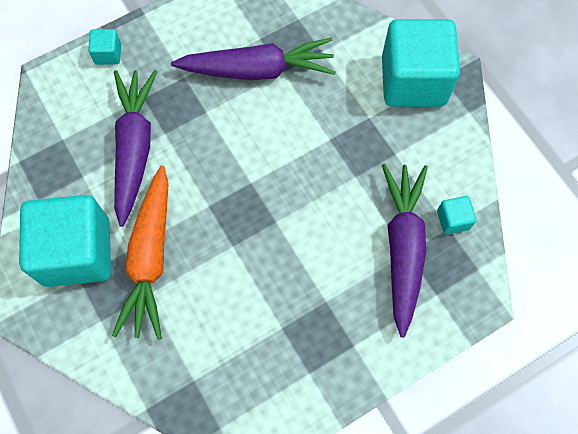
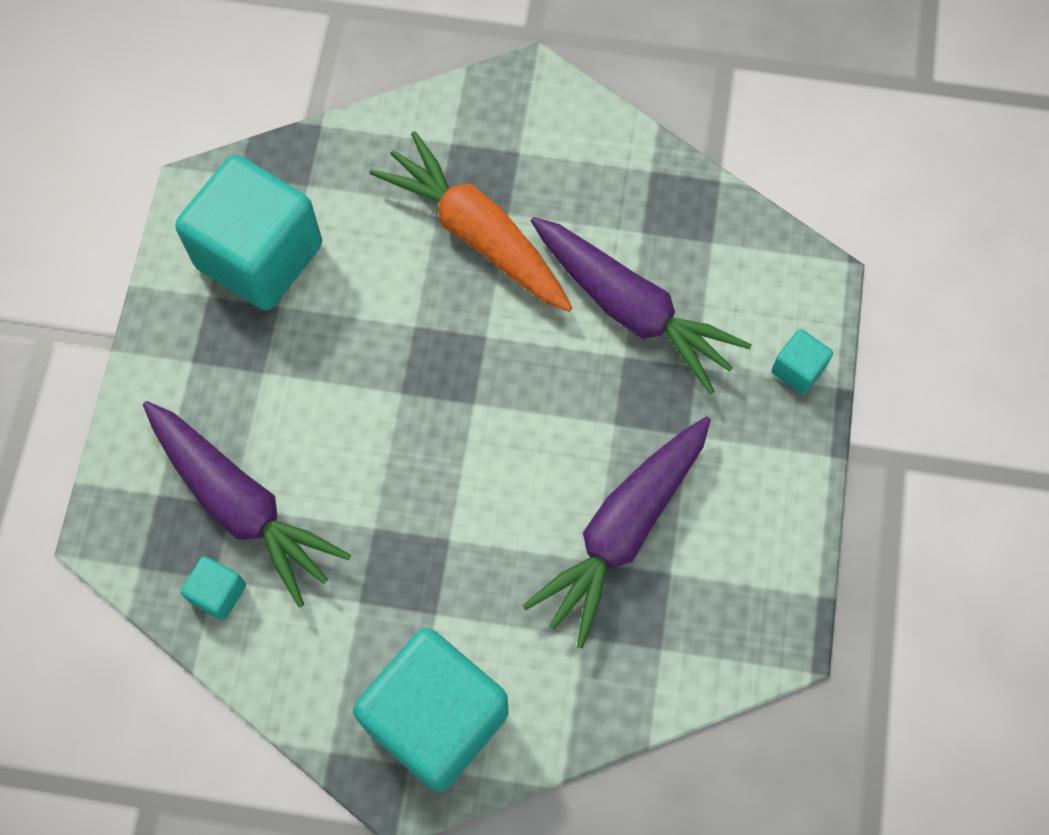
camera: 130 degrees right, 0 degrees up
(77, 252) = (549, 169): turquoise cube -> turquoise cube (259, 256)

